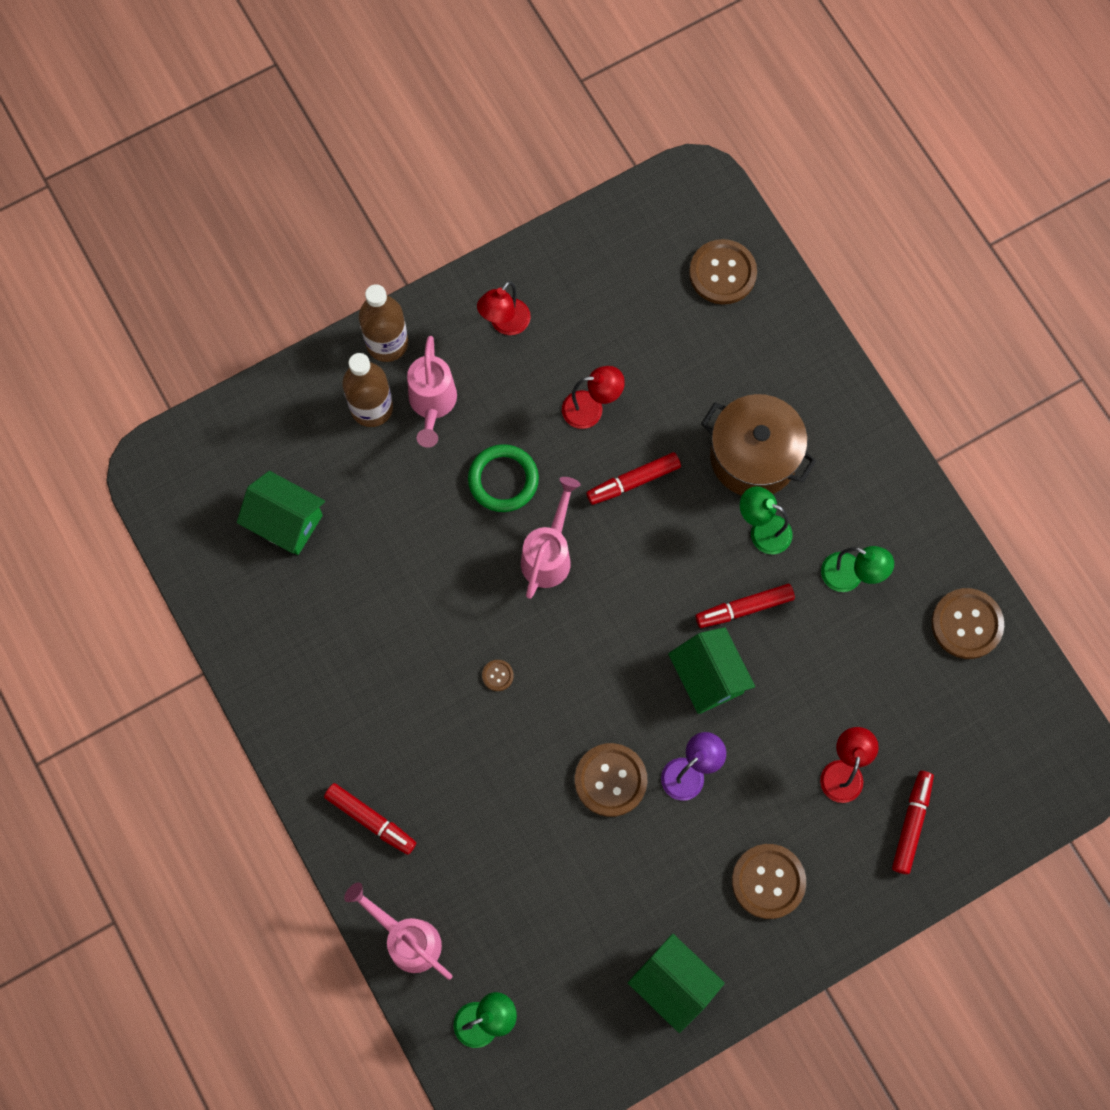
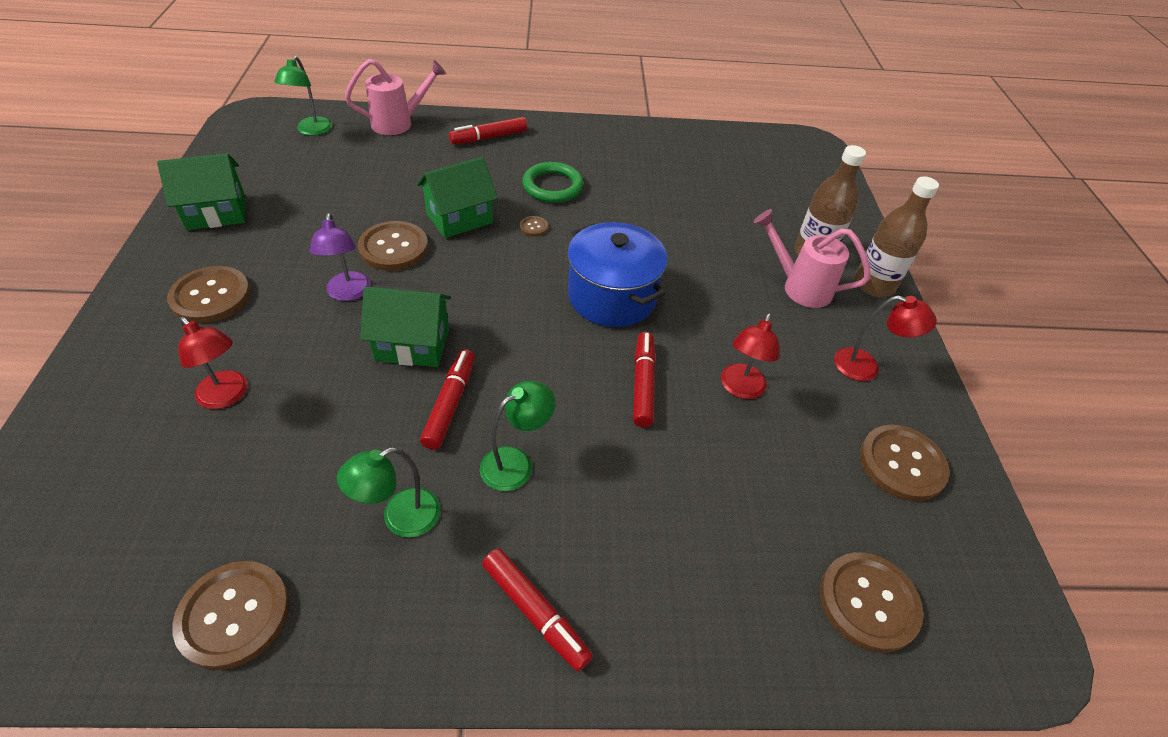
camera: 115 degrees right, 25 degrees down
(286, 522) = (736, 180): green house -> green house (459, 218)
(503, 480) = (701, 299): green ring -> green ring (552, 186)
(505, 324) = (866, 367): red lamp -> red lamp turned 135 degrees clockwise
(549, 554) = (612, 296): pink watering can -> blue pot
(594, 277) = (901, 464): none -> brown button
(753, 456) = (605, 501): brown pot -> none
(911, 824) = (120, 422): red marker -> red marker (535, 612)

